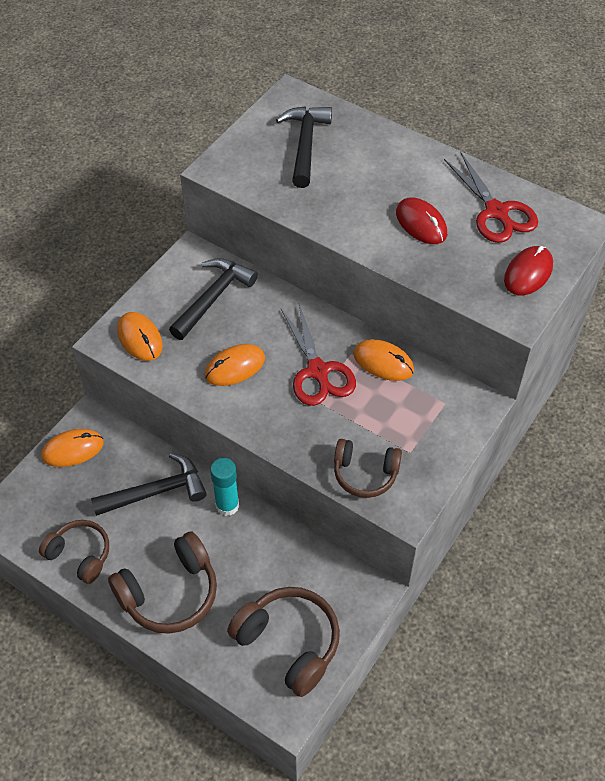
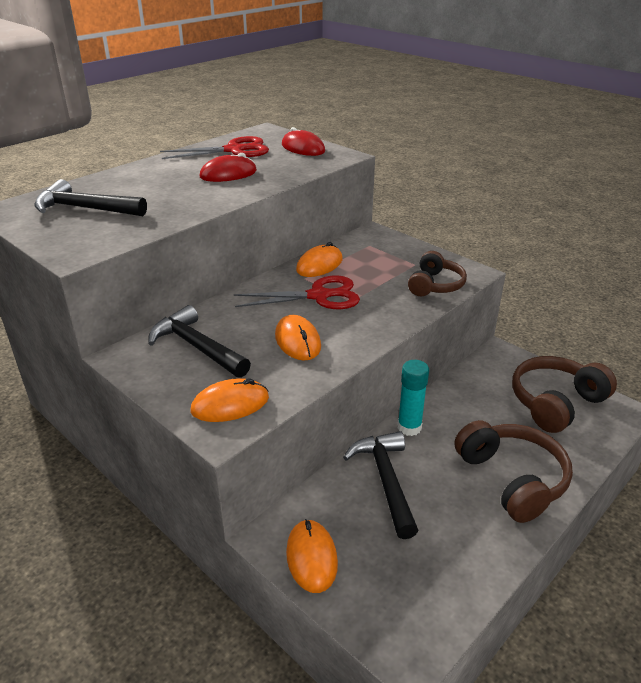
camera: 80 degrees left, 20 degrees down
(80, 555) = (467, 557): brown headphones -> none

